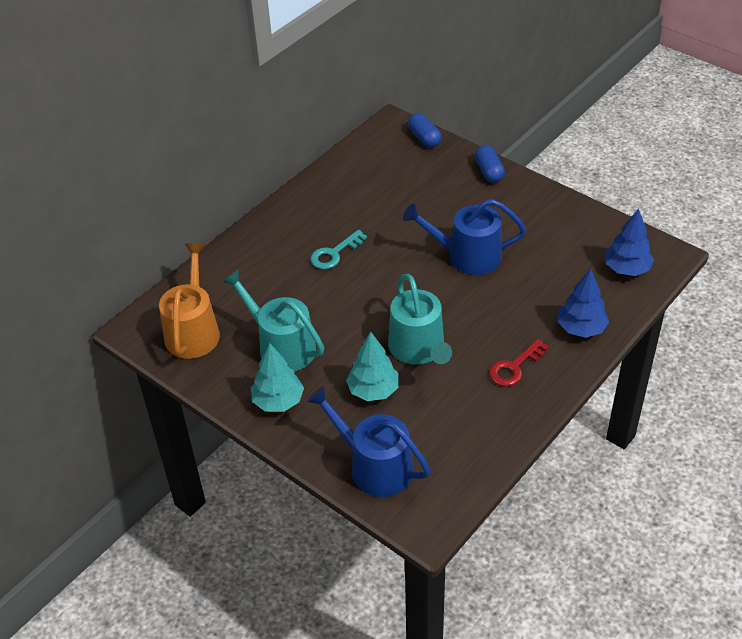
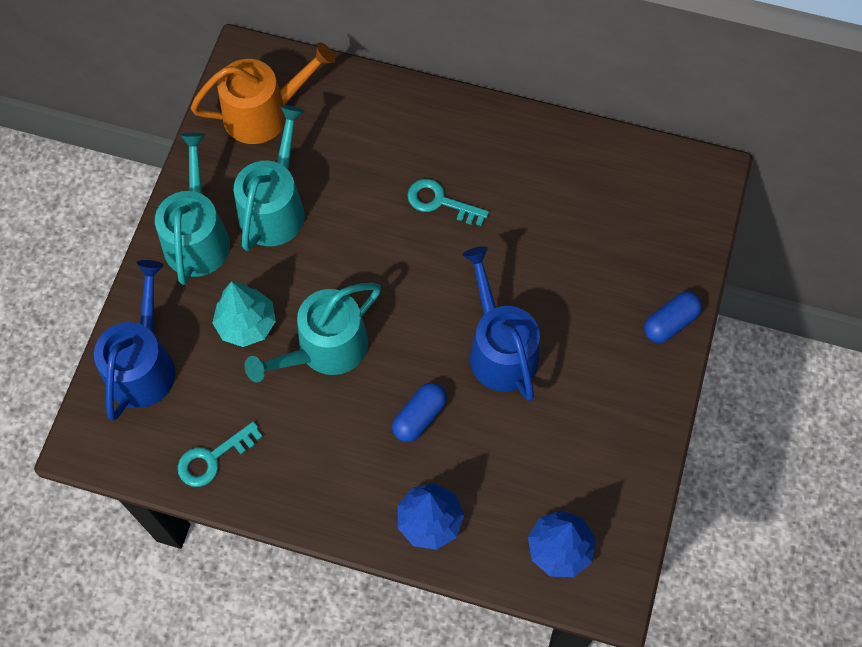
camera: 65 degrees right, 20 degrees up
(278, 401) = (197, 237): turquoise tree -> turquoise watering can
(424, 138) = (699, 222): blue capsule -> blue capsule (419, 417)
(478, 441) = (213, 458): none -> turquoise key
(514, 367) = (336, 463): red key -> none

